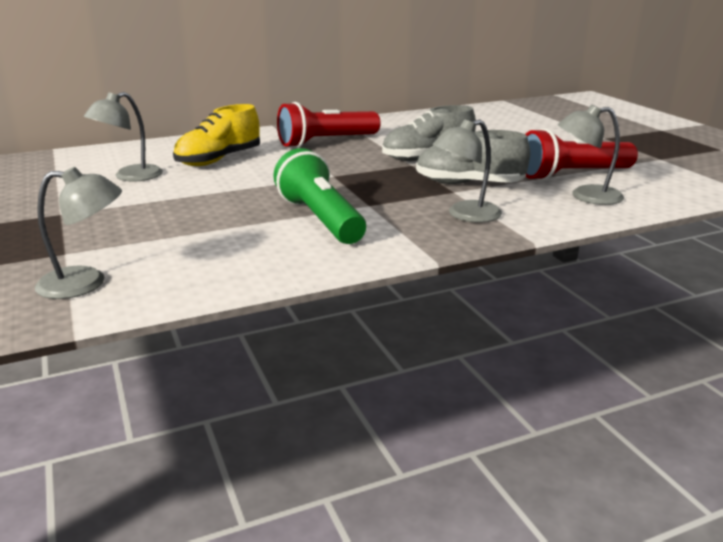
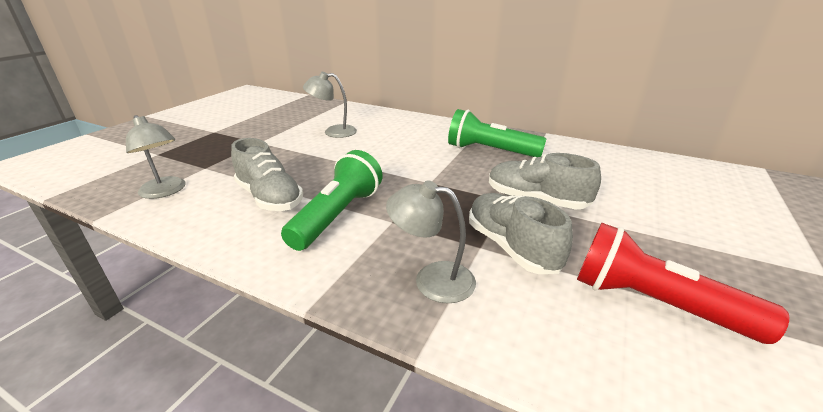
camera: 50 degrees right, 5 degrees up
(219, 160) = (396, 138): yellow shoe -> none
(225, 237) = (270, 198): none -> grey shoe
(326, 142) = (490, 151): red flashlight -> green flashlight
(586, 196) = (608, 343): grey lamp -> none

